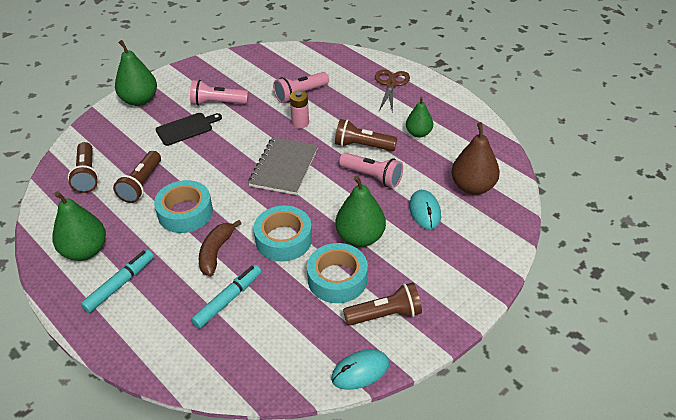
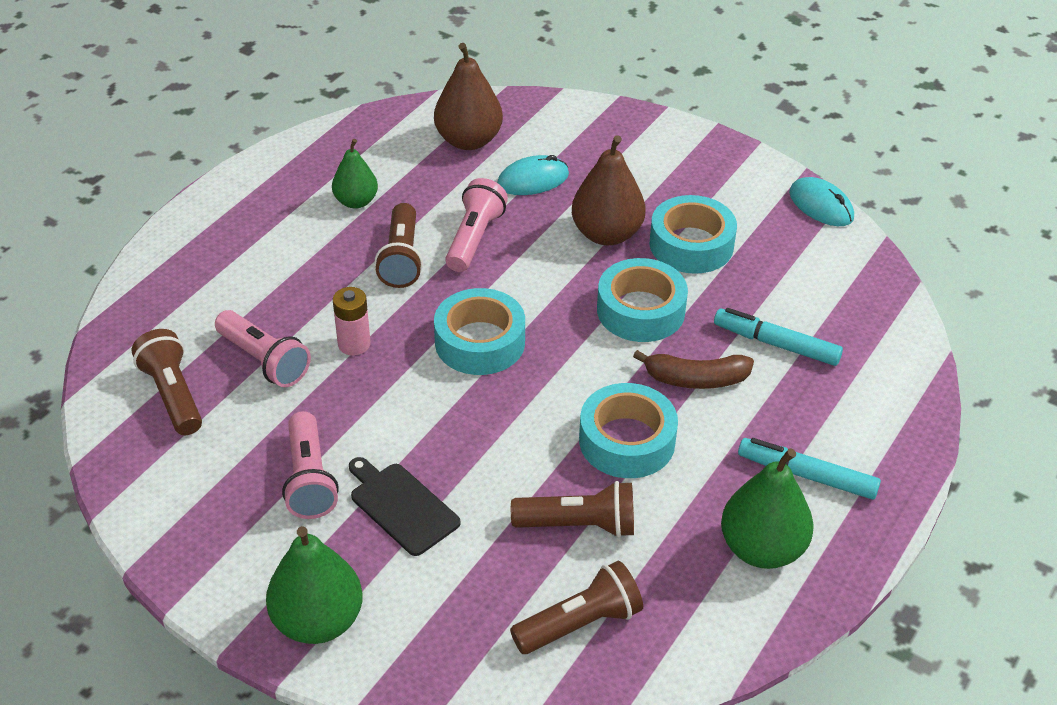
camera: 105 degrees left, 0 degrees up
(284, 167) = (480, 342): grey notebook -> turquoise tape
(360, 237) = (606, 234): green pear -> brown pear
(385, 315) = (730, 196): brown flashlight -> brown flashlight (173, 395)
(391, 84) = (220, 247): brown scissors -> none

